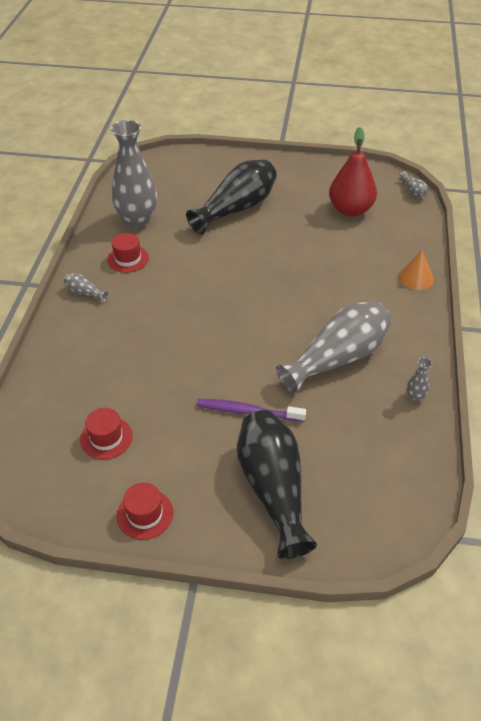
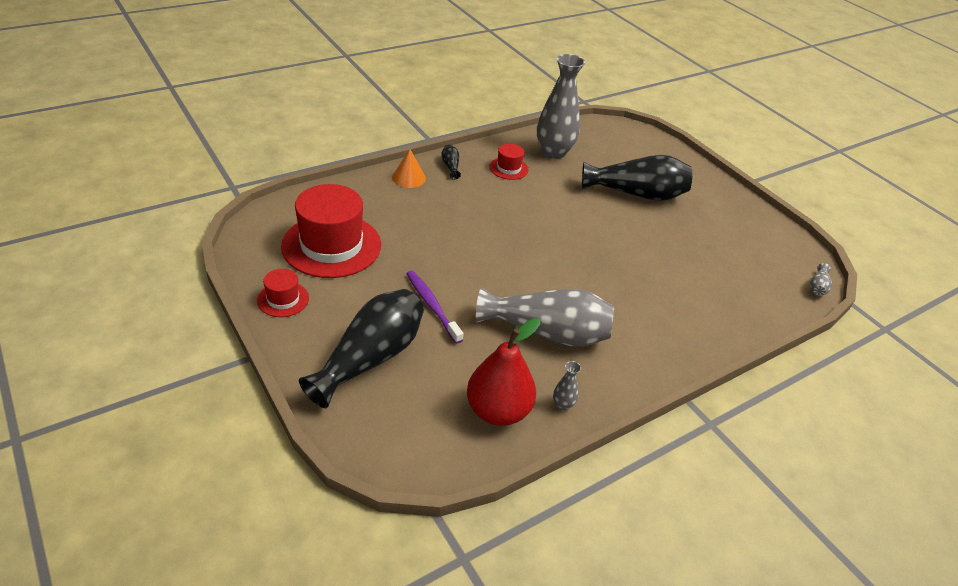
camera: 45 degrees right, 5 degrees down
(85, 293) = (450, 166): grey vase -> black vase
(106, 438) = (331, 245): red hat -> red hat, size x2.12
(350, 210) = (732, 258): red pear -> red pear (498, 411)
(415, 278) = (708, 339): orange cone -> orange cone (409, 178)

